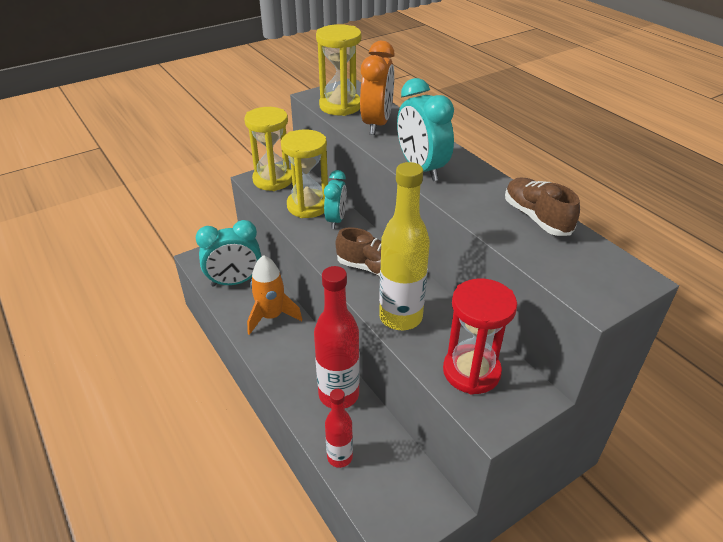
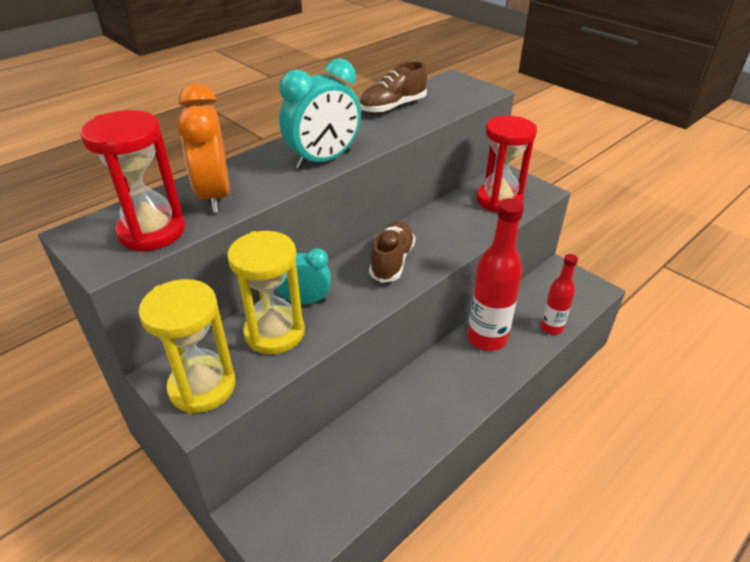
camera: 100 degrees left, 0 degrees up
(235, 282) = (337, 481): turquoise clock -> none
(271, 316) = (396, 418): orange rocket -> none
(340, 106) = (152, 231): yellow hourglass -> red hourglass
(377, 124) = (215, 196): orange clock -> orange clock turned 105 degrees counterclockwise
(400, 317) = (455, 238): yellow bottle -> none

